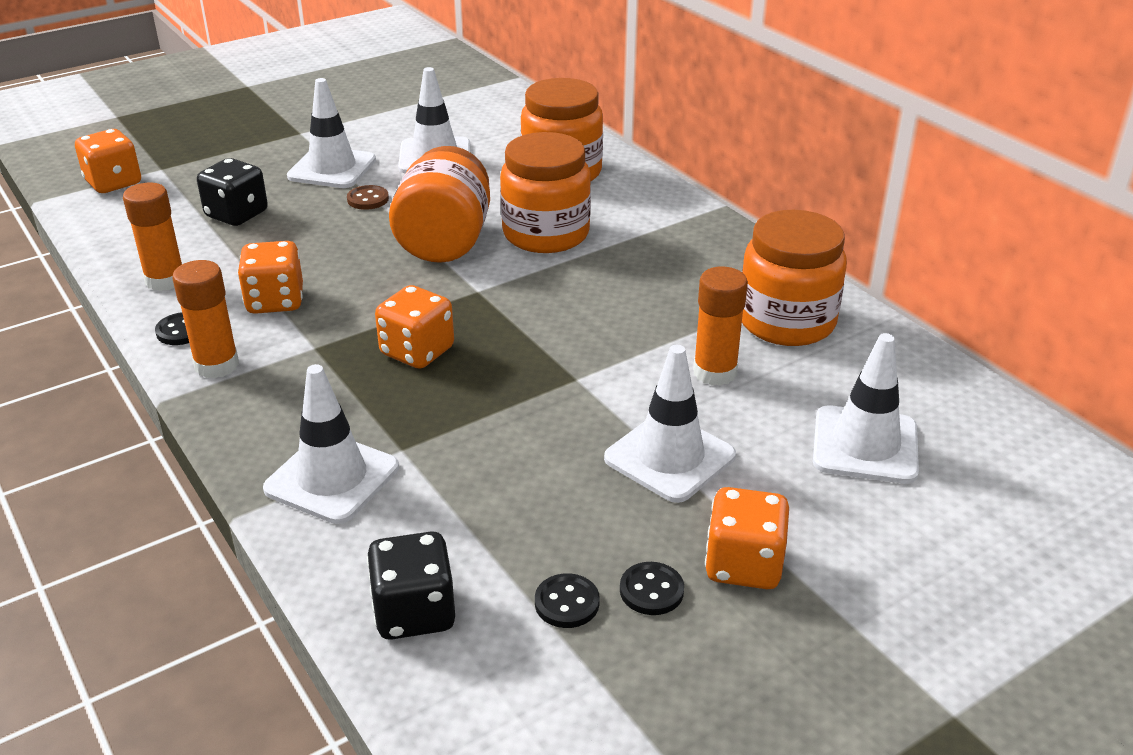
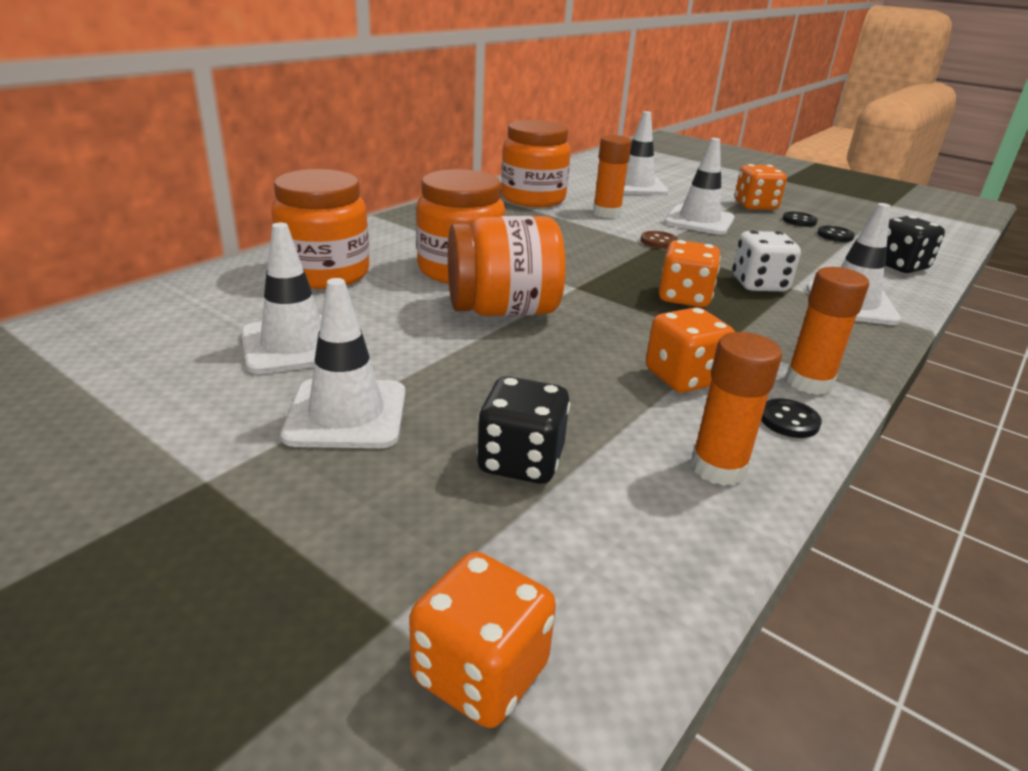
camera: 110 degrees left, 5 degrees down
(368, 199) = (430, 368): brown button -> brown button (658, 241)
(422, 422) = (759, 284): none -> white dice

